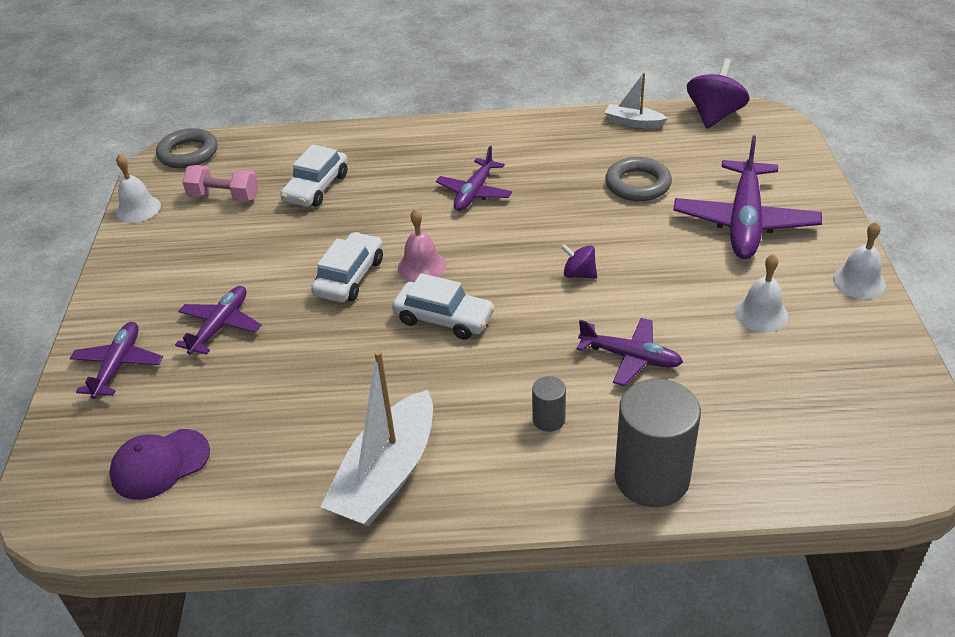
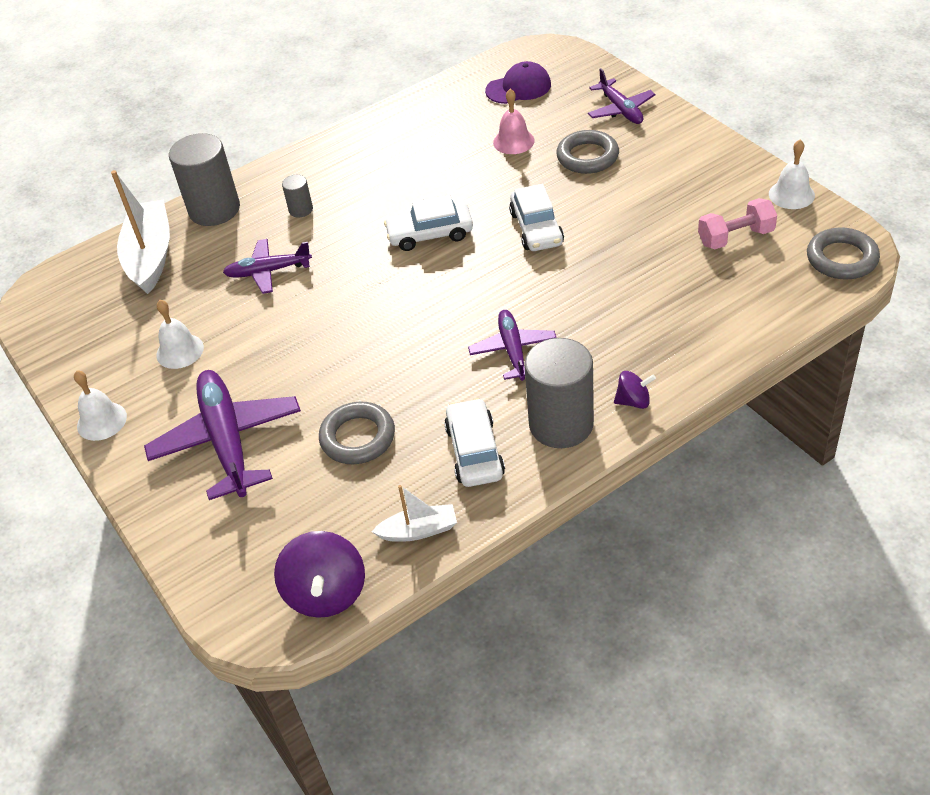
camera: 150 degrees right, 5 degrees up
(160, 464) = (518, 88): purple cap -> purple cap turned 45 degrees clockwise
(220, 326) = (587, 157): purple plane -> grey ring
(316, 187) = (667, 285): white car -> white car (475, 451)
(386, 475) = (379, 141): white boat -> white boat (150, 256)
(421, 266) = (488, 262): pink bell -> pink bell (513, 141)
(490, 139) = (561, 424): none -> grey cylinder
(579, 274) = (351, 316): purple spinning top -> purple spinning top (633, 401)

